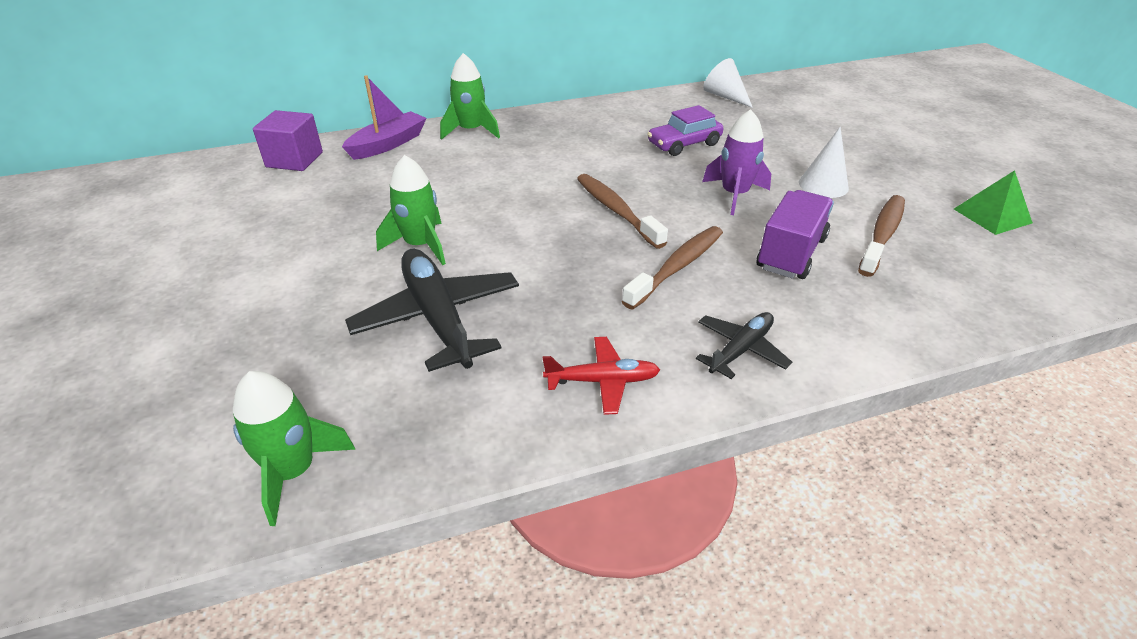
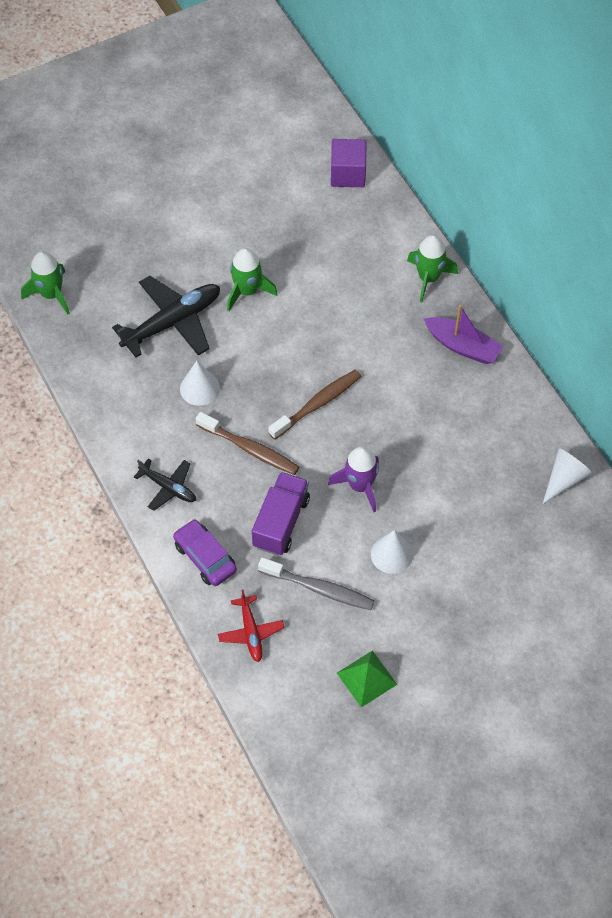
camera: 80 degrees right, 20 degrees up
(388, 144) = (389, 226): purple boat -> purple boat (462, 346)
(567, 302) = (199, 388): none -> white cone
(602, 381) = (131, 416): red plane -> red plane (251, 632)
(684, 144) = (443, 445): purple car -> purple car (205, 557)
(791, 253) = (281, 522): purple truck -> purple truck turned 90 degrees counterclockwise
(882, 235) = (319, 589): brown toothbrush -> grey toothbrush

